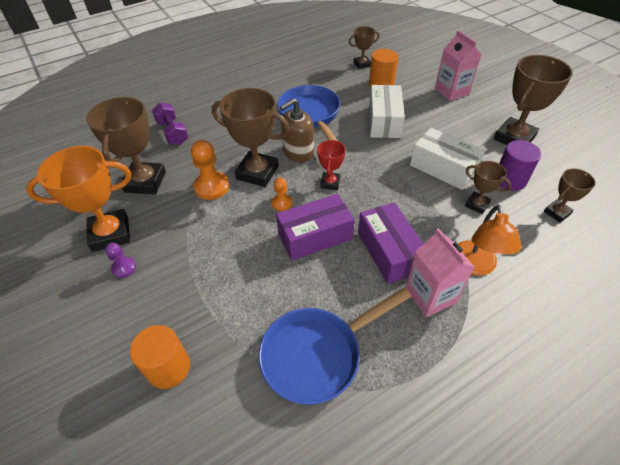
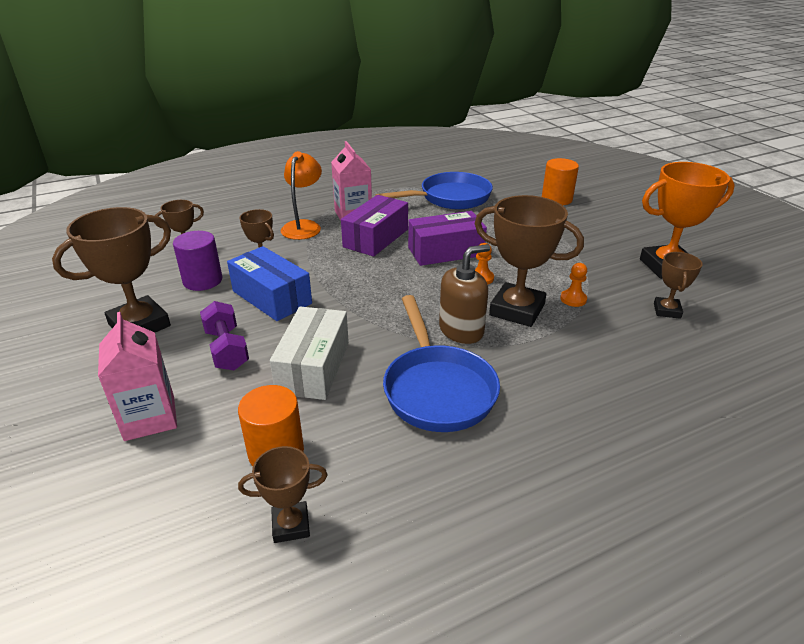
camera: 175 degrees left, 15 degrees down
(124, 268) = (630, 243): purple pawn -> none
(145, 182) = (667, 311): brown trophy -> brown trophy, size x0.53
(172, 132) = (676, 377): purple dumbbell -> purple dumbbell (227, 349)
(212, 187) = (573, 299): orange pawn -> orange pawn, size x0.57
(330, 183) = (421, 292): red trophy -> none
(389, 252) = (376, 238): purple box -> purple box turned 45 degrees clockwise
(443, 168) = (271, 297): white box -> blue box

